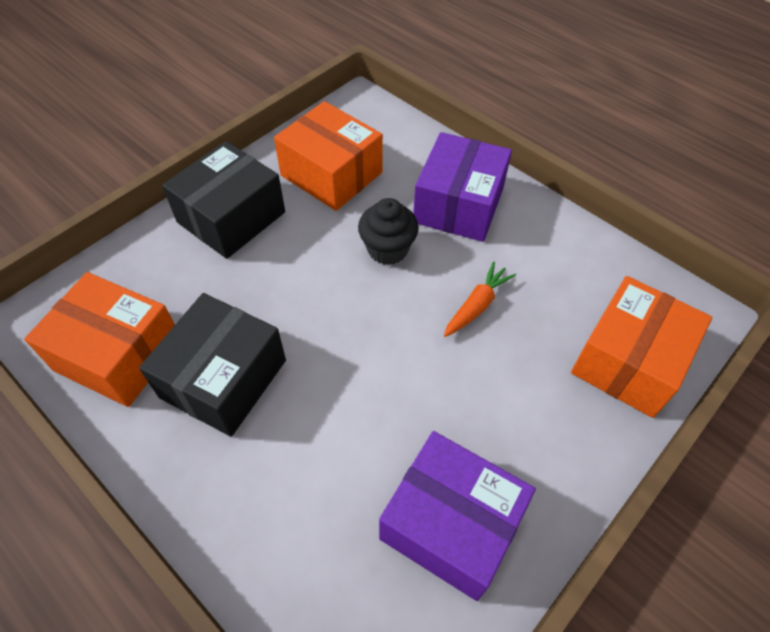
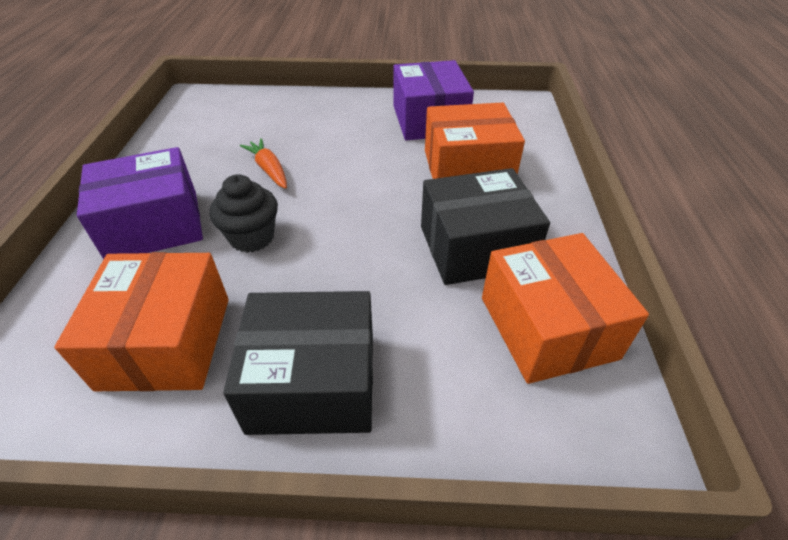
camera: 130 degrees left, 10 degrees down
(477, 305) = (269, 169): orange carrot -> orange carrot turned 60 degrees clockwise
(628, 361) = (257, 107): orange box -> orange box (467, 168)

